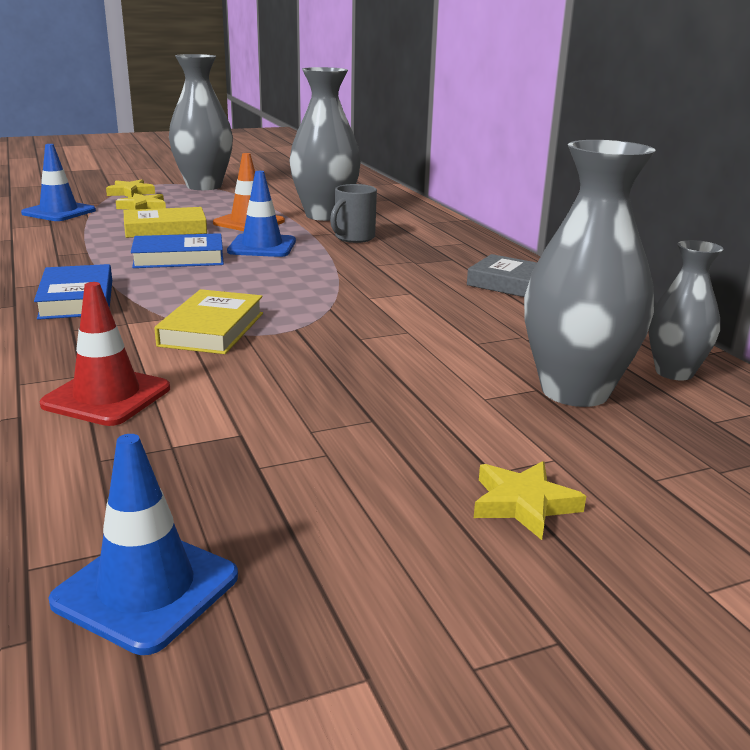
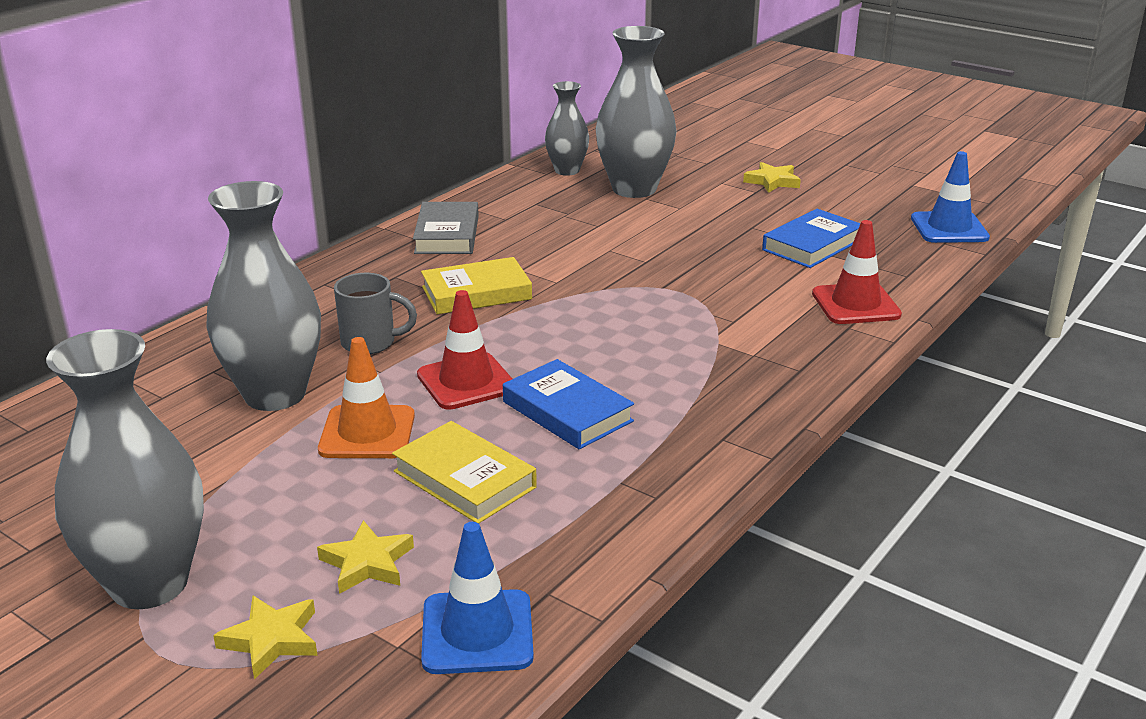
camera: 120 degrees left, 5 degrees up
(77, 299) = (747, 404): blue book -> blue book (812, 245)
(212, 329) = (712, 316): yellow book -> yellow book (476, 293)
(262, 246) = (466, 382): blue traffic cone -> red traffic cone

